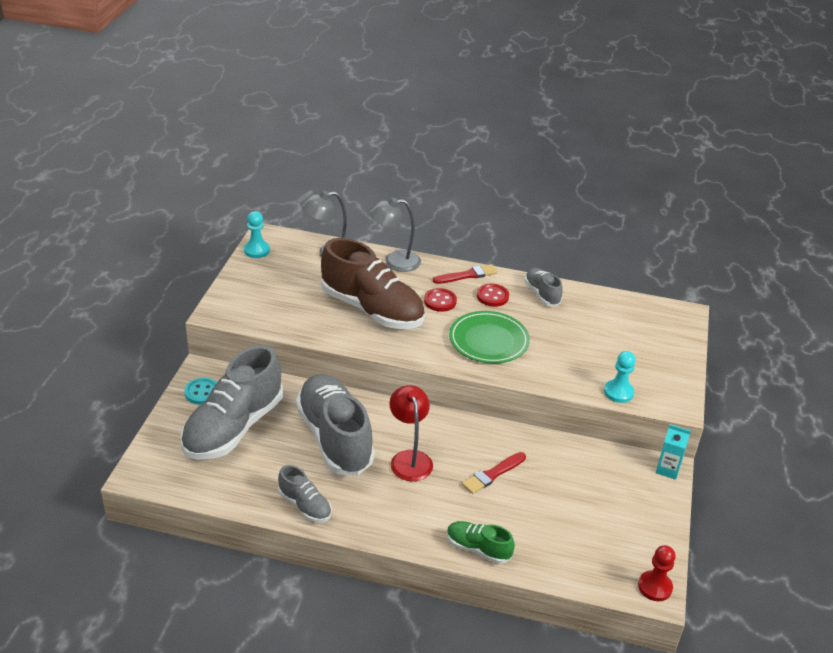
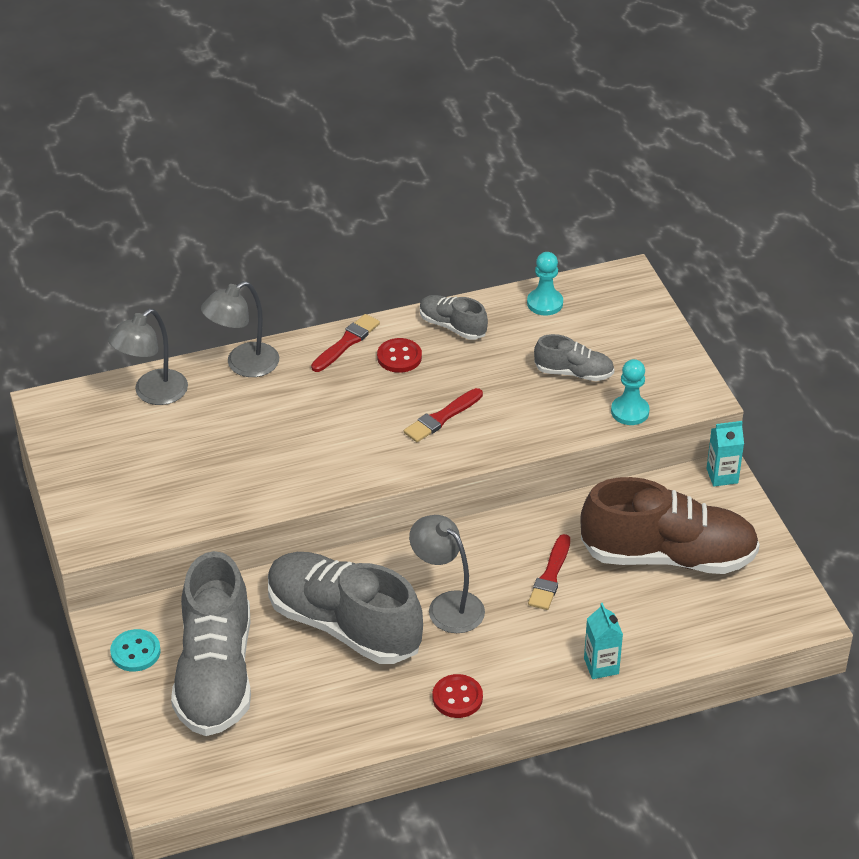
camera: 30 degrees left, 5 degrees up
(256, 250) = (55, 432): turquoise pawn -> turquoise pawn (545, 303)
(305, 505) = (381, 719): grey shoe -> grey shoe (574, 373)
(372, 309) = (274, 443): brown shoe -> brown shoe (668, 556)
(409, 458) = (447, 605): red lamp -> grey lamp
(440, 301) = (344, 393): red button -> red button (457, 698)
(478, 549) = (601, 666): green shoe -> turquoise carton
(488, 340) = (442, 417): green plate -> red brush
(655, 587) = (800, 611): red pawn -> none

